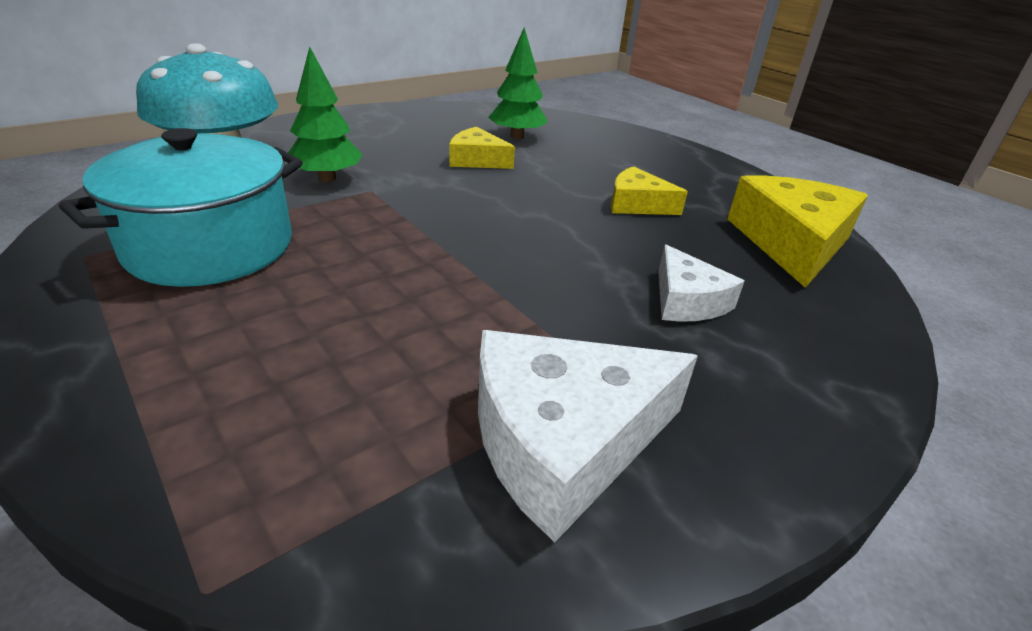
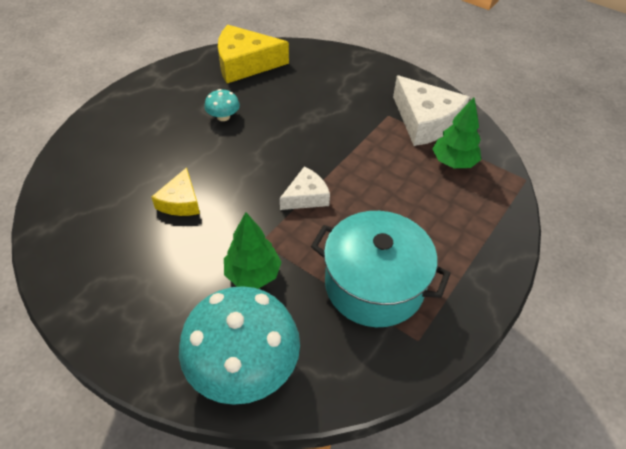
camera: 105 degrees left, 15 degrees up
(517, 136) = (117, 190): green tree -> green tree (453, 162)
(637, 204) = (223, 117): yellow cheese -> turquoise mushroom
(687, 301) = (320, 96): white cheese -> white cheese (306, 196)

